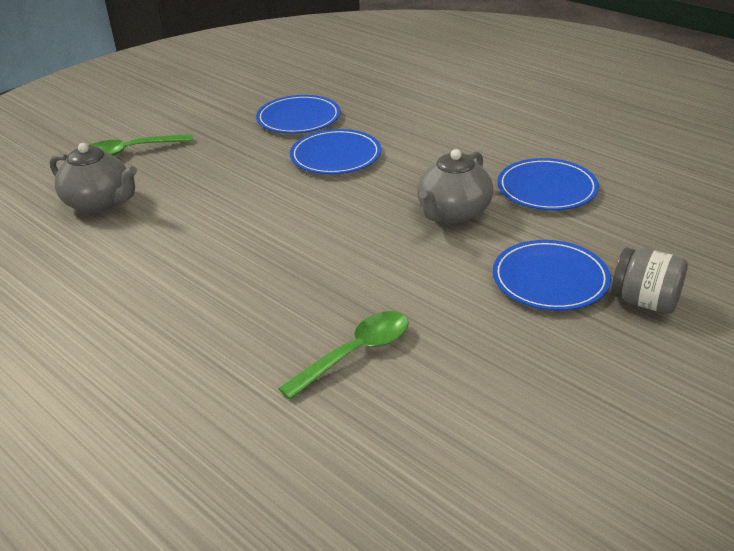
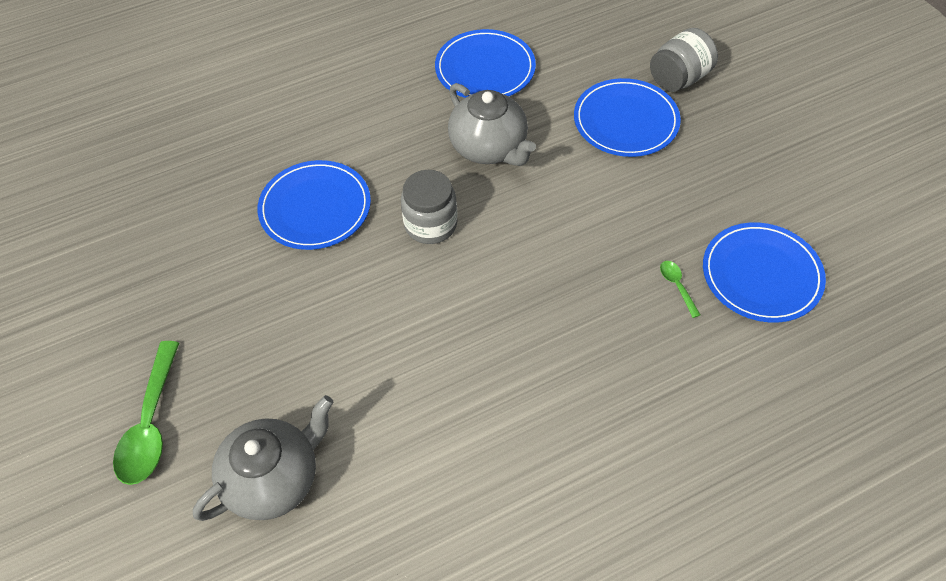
camera: 70 degrees left, 20 degrees up
(298, 118) = (195, 219): blue plate -> blue plate (761, 275)
(349, 206) = (430, 224): none -> grey jar
(355, 353) = (677, 286): green spoon -> green spoon, size x0.47

